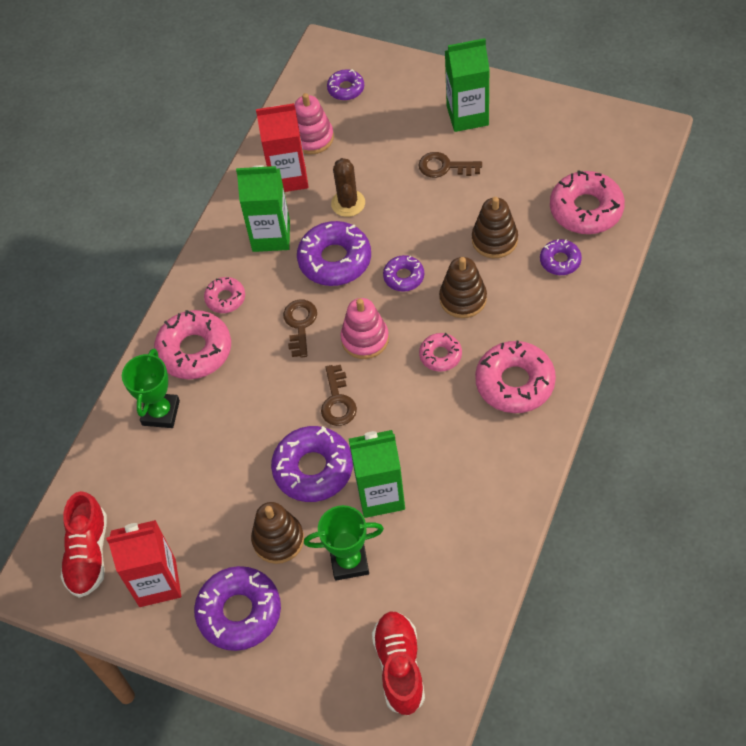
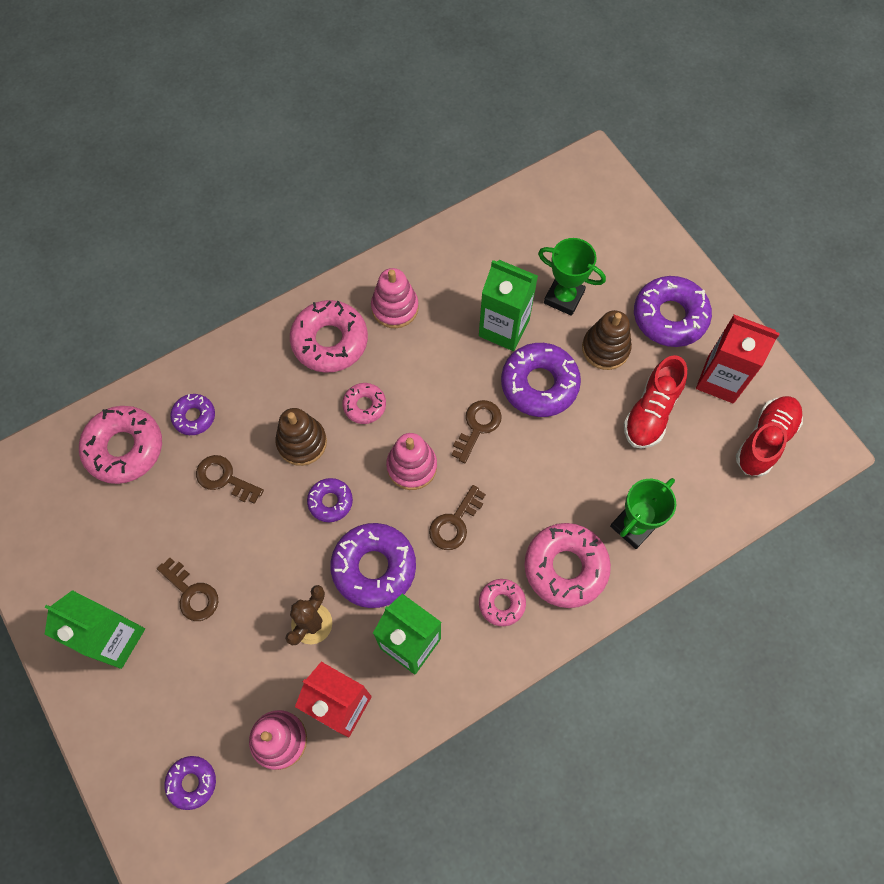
camera: 150 degrees left, 10 degrees up
(399, 667) = (581, 209): red shoe -> red shoe (651, 412)
(488, 447) = (395, 308): none -> pink stacking toy
(494, 240) = (224, 478): brown stacking toy -> brown key

